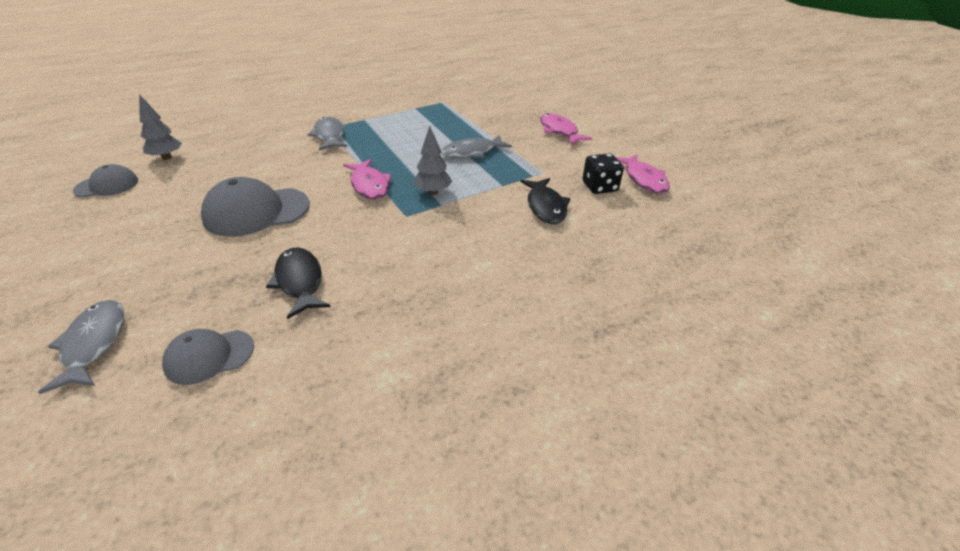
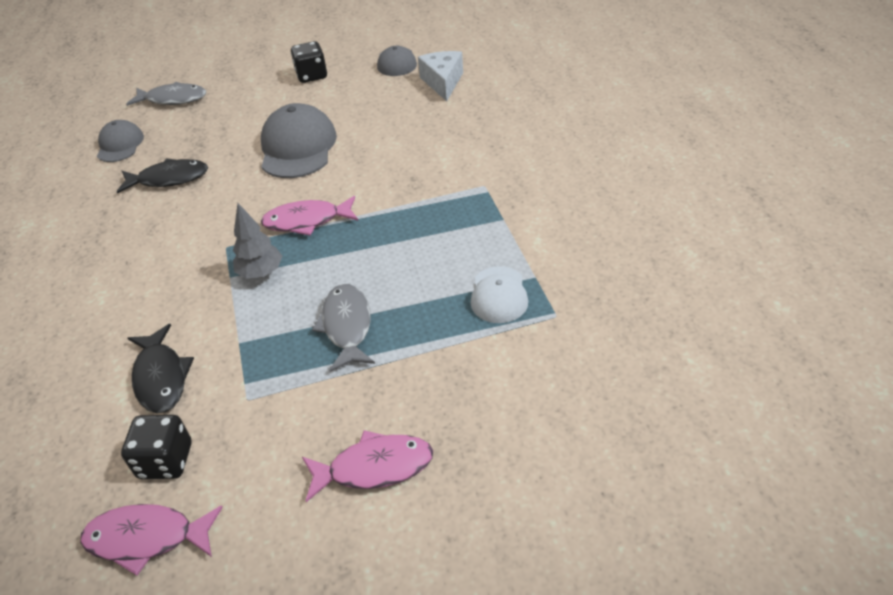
camera: 110 degrees right, 5 degrees up
(101, 234) = (311, 75): none -> black dice
(167, 157) = (443, 82): grey tree -> white cheese
(329, 136) = (457, 188): grey fish -> none
(432, 115) = (499, 295): none -> white cap
(545, 207) = (161, 377): black fish -> black fish turned 120 degrees counterclockwise

